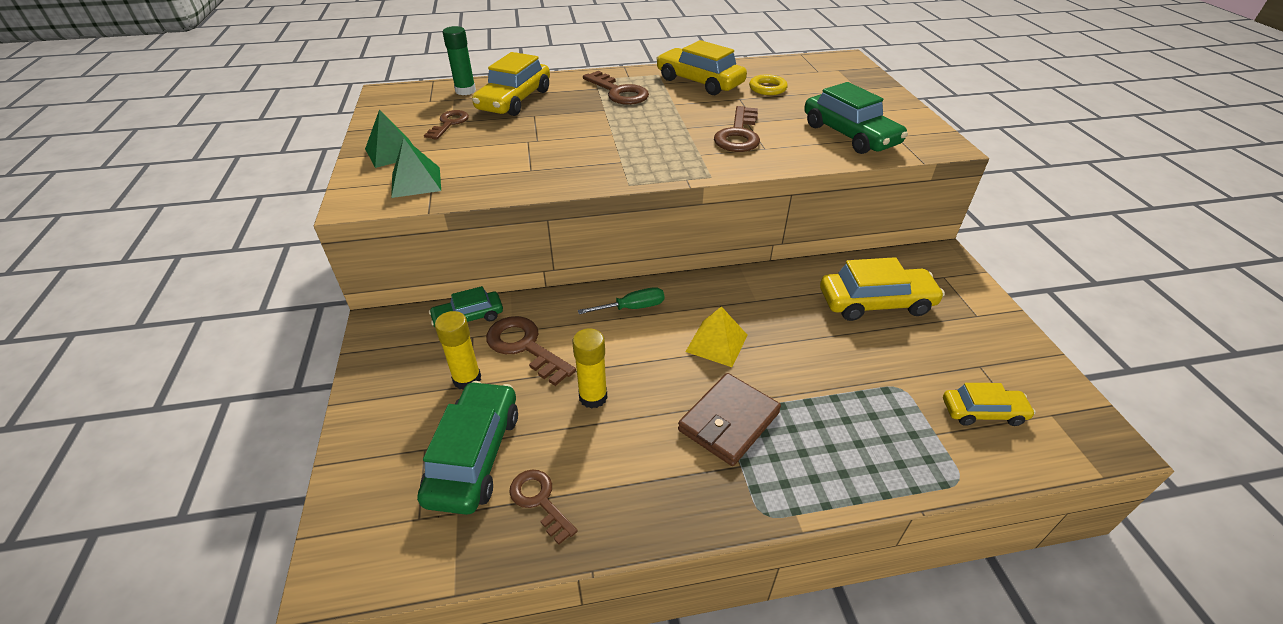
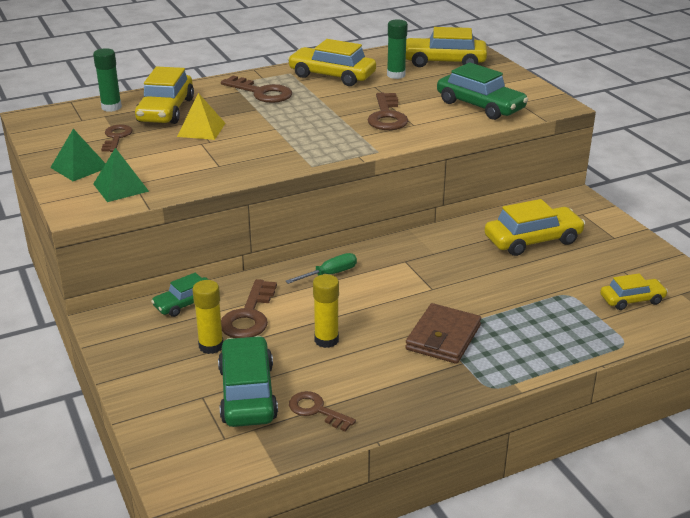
camera: 15 degrees left, 10 degrees down
(524, 347) = (249, 316): brown key -> brown key turned 105 degrees counterclockwise
(717, 343) = (413, 288): yellow pyramid -> yellow pyramid (201, 129)
(767, 88) = (396, 75): yellow ring -> green glue stick
(825, 79) = (444, 62): none -> yellow car

